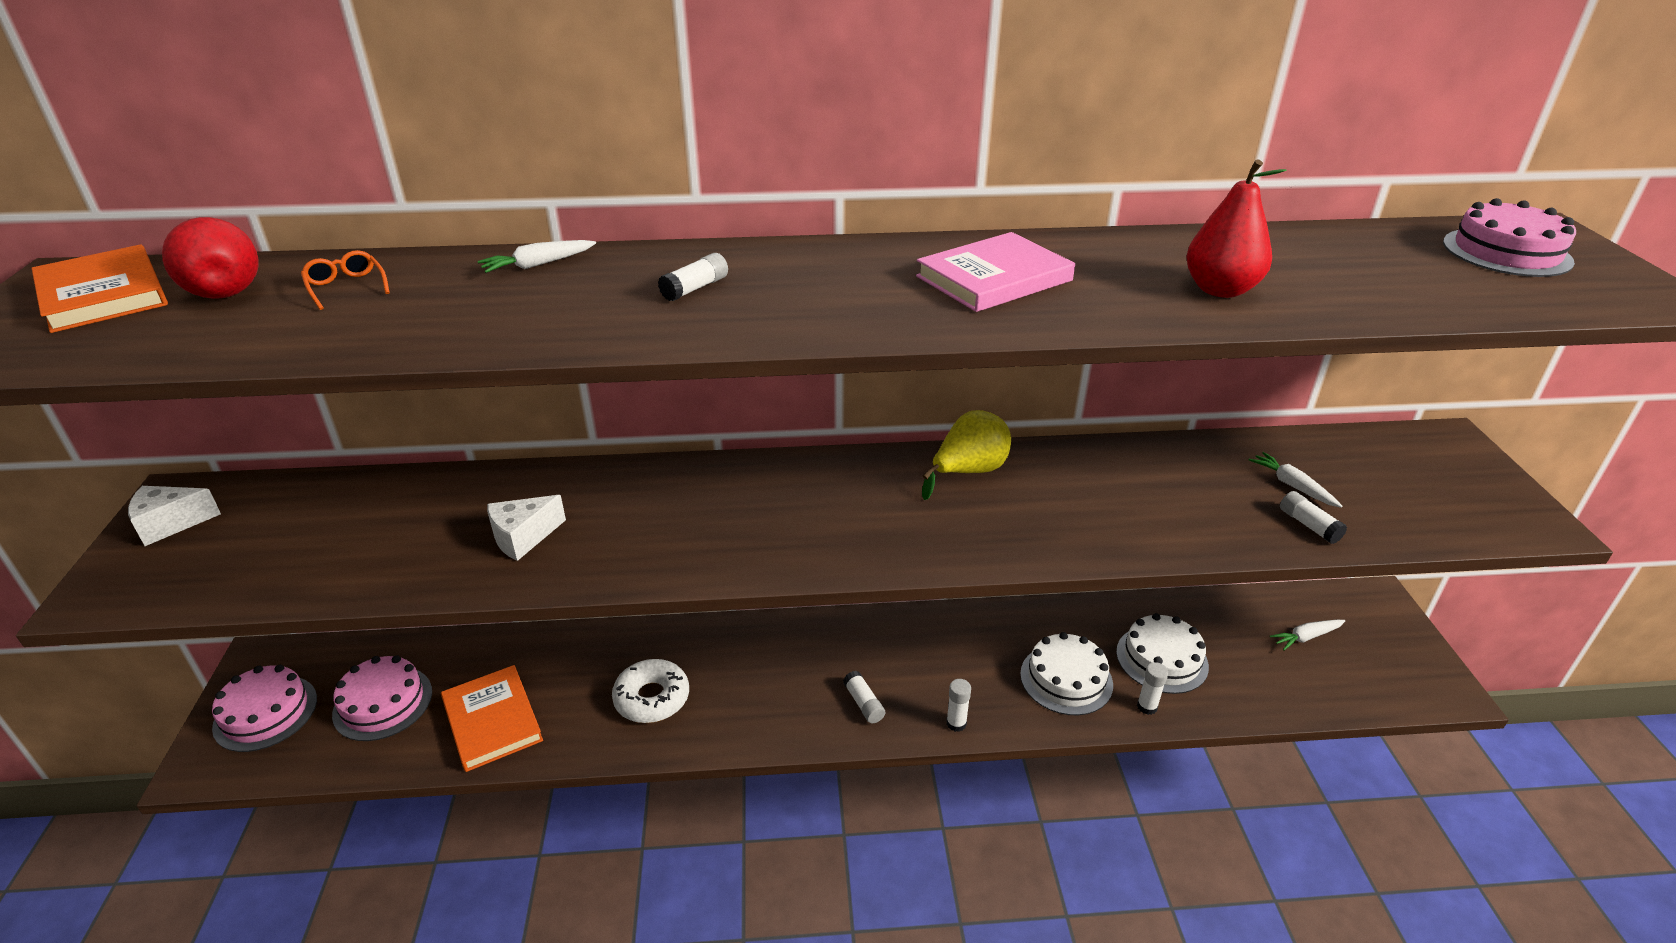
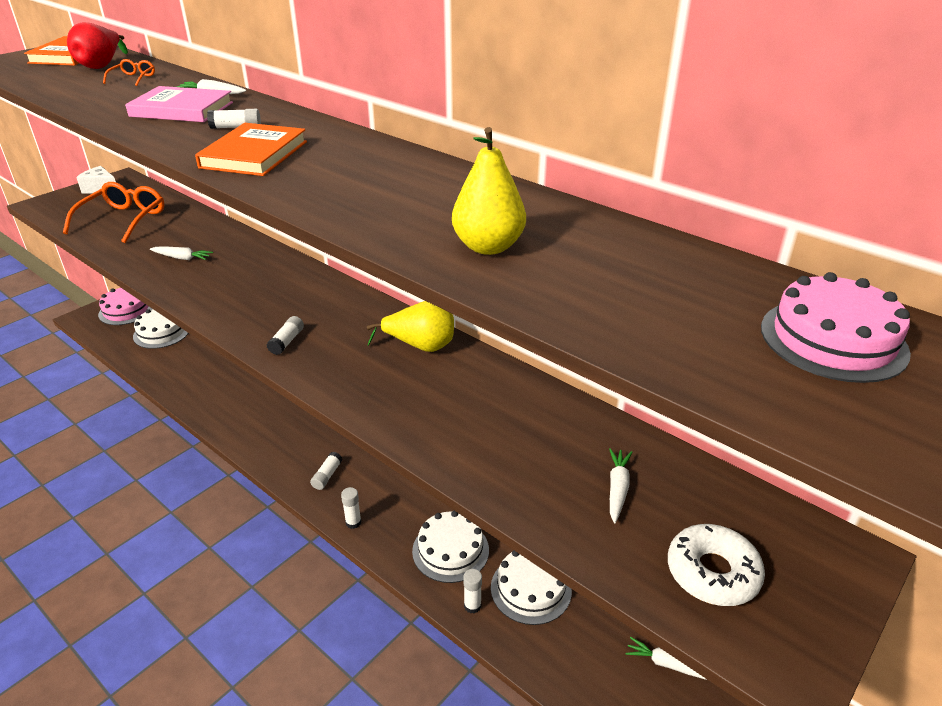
camera: 45 degrees right, 0 degrees up
(317, 542) = (123, 220): none -> orange glasses
(383, 703) = (161, 332): pink cake -> white cake
(492, 721) = (182, 367): orange book -> orange book (254, 154)
(523, 537) = (182, 258): white cheese -> white carrot
(652, 698) = (247, 402): white donut -> white donut (712, 572)
(994, 278) = (376, 181): pink book -> pink book (182, 109)
(1220, 290) = (488, 247): red pear -> yellow pear
(1309, 525) = (572, 518): white glue stick -> white glue stick (287, 341)

